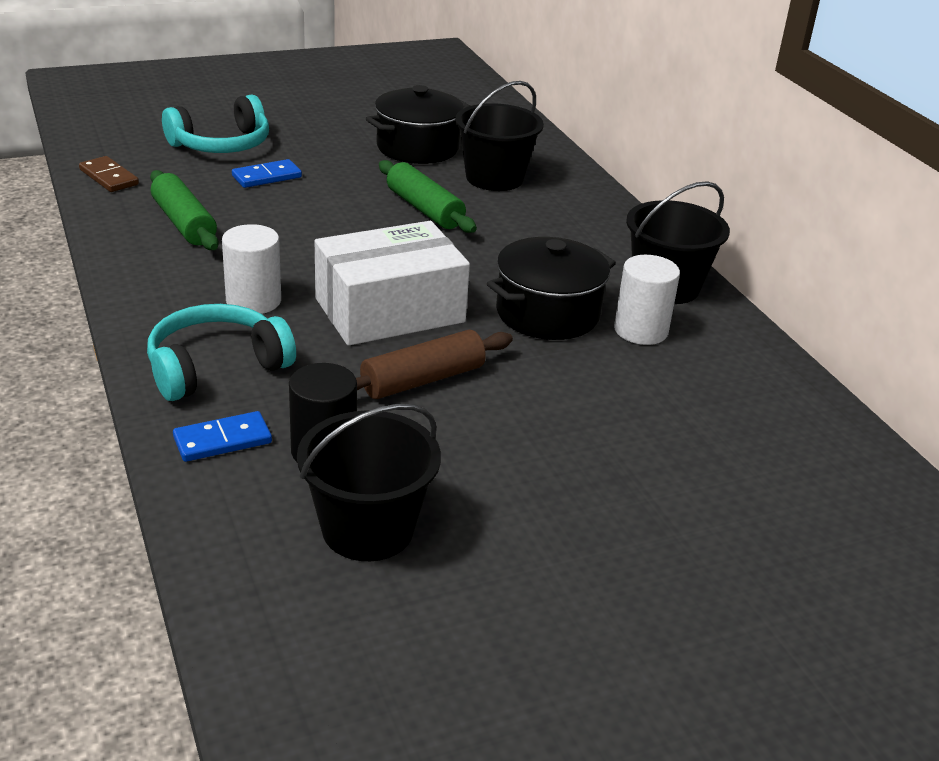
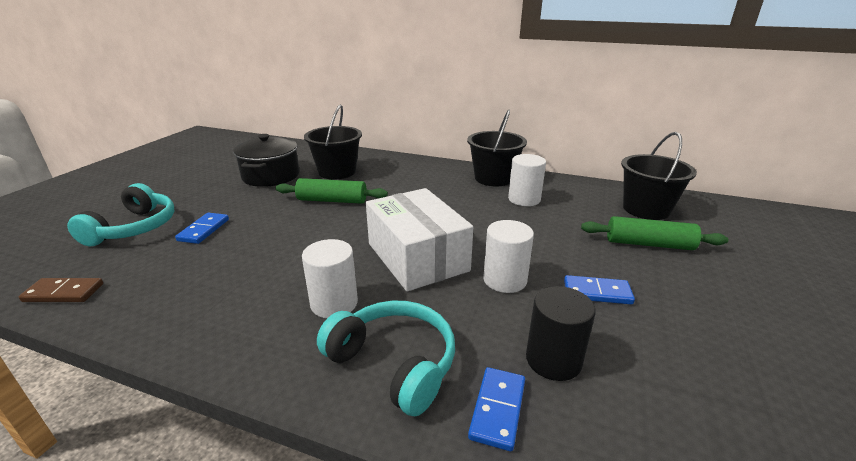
camera: 45 degrees left, 5 degrees down
(183, 223) = (191, 287): green rolling pin -> green rolling pin (649, 244)
(216, 367) = (394, 363): turquoise headphones -> turquoise headphones turned 120 degrees clockwise
(368, 529) = (666, 384): black bucket -> black bucket (646, 209)
(389, 310) = (417, 257): white box -> white box turned 45 degrees counterclockwise
(422, 380) = (505, 280): brown rolling pin -> white cylinder
(481, 448) = (597, 292): none -> blue domino
(547, 313) = (481, 214): black pot -> none

